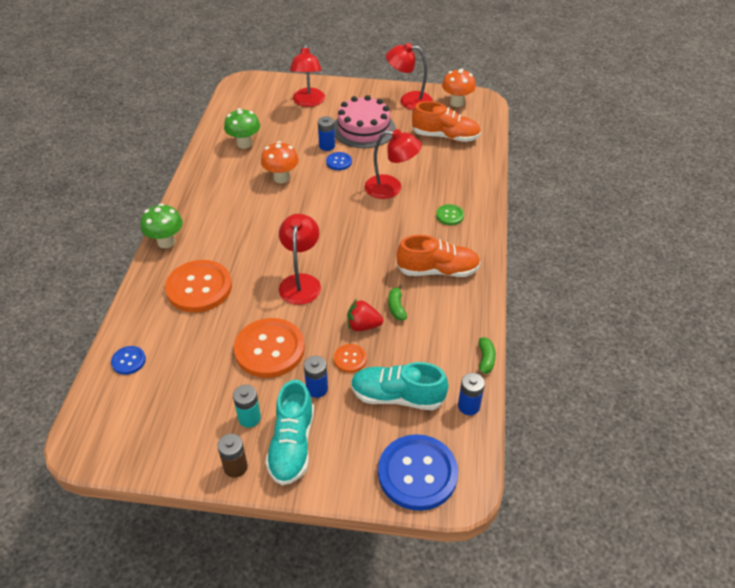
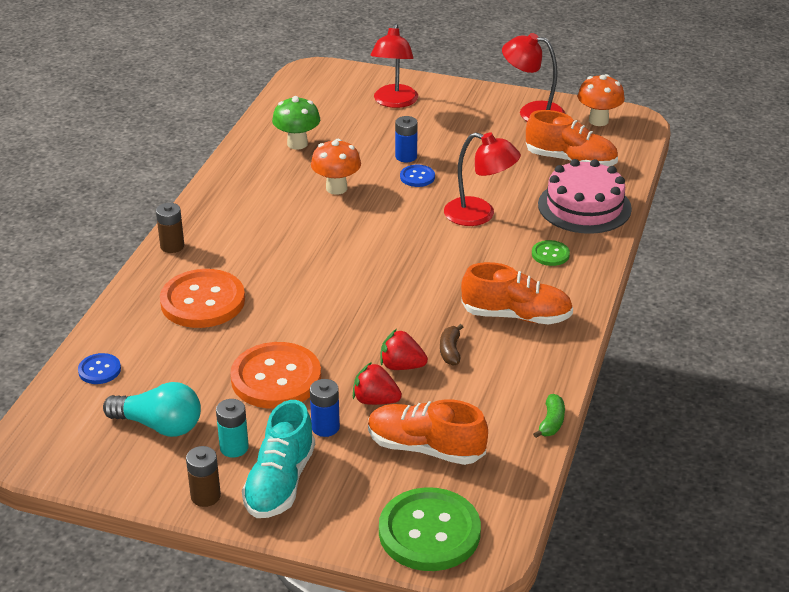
camera: 10 degrees right, 10 degrees down
(166, 242) = (172, 246): green mushroom -> brown battery
(186, 406) = (159, 425): none -> turquoise light bulb
(301, 282) = (333, 309): red lamp -> none
(350, 359) = (375, 400): orange button -> red strawberry
(364, 129) = (461, 141): pink cake -> pink cake (584, 206)
(396, 307) = (450, 351): green banana -> brown banana
(397, 396) = (425, 448): turquoise shoe -> orange shoe
(417, 473) = (429, 532): blue button -> green button
(468, 406) = (515, 469): blue battery -> none

